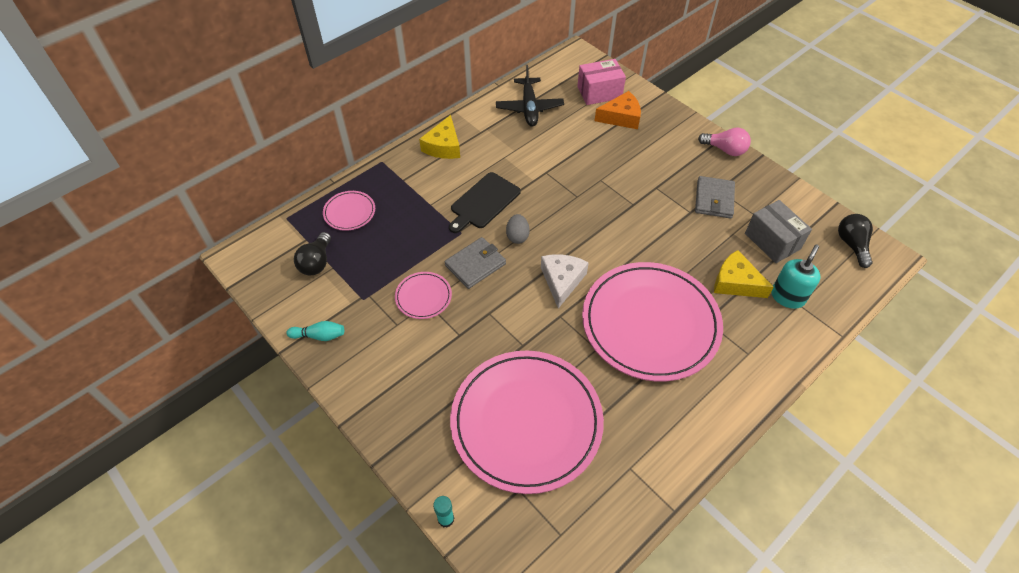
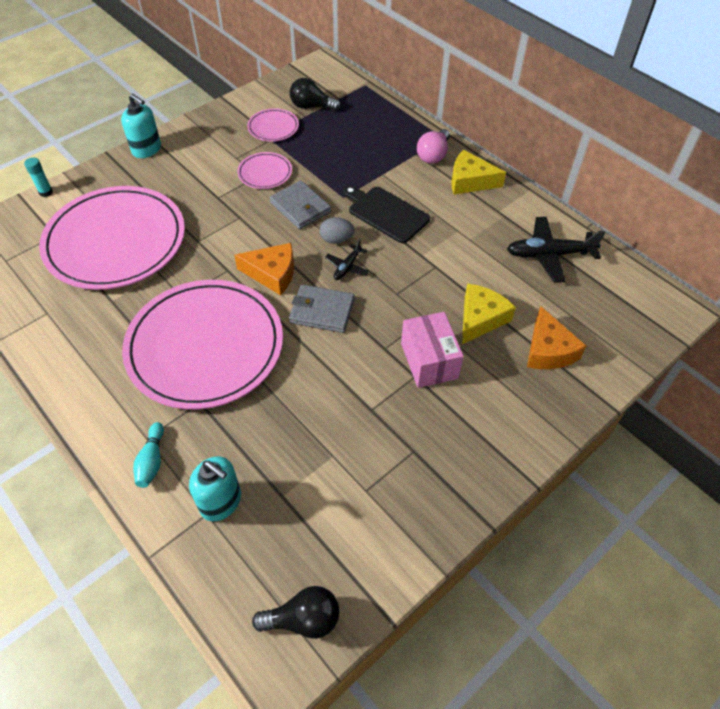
camera: 90 degrees right, 0 degrees up
(319, 336) = (232, 114): turquoise bowling pin -> turquoise bowling pin (152, 461)
(349, 212) = (371, 121): pink plate -> pink plate (273, 127)
(374, 417) = (147, 149): none -> turquoise soap dispenser
(550, 228) = (347, 267): none -> black plane
(562, 281) = (272, 273): white cheese -> orange cheese
(599, 92) = (596, 329): pink box -> pink box (429, 361)
(714, 199) = (395, 442): grey wallet -> grey wallet (322, 311)
(725, 150) = (497, 474): pink light bulb -> pink light bulb (433, 155)
(735, 282) = (251, 443): yellow cheese -> yellow cheese (480, 318)
(772, 241) = (316, 503): grey box -> none

